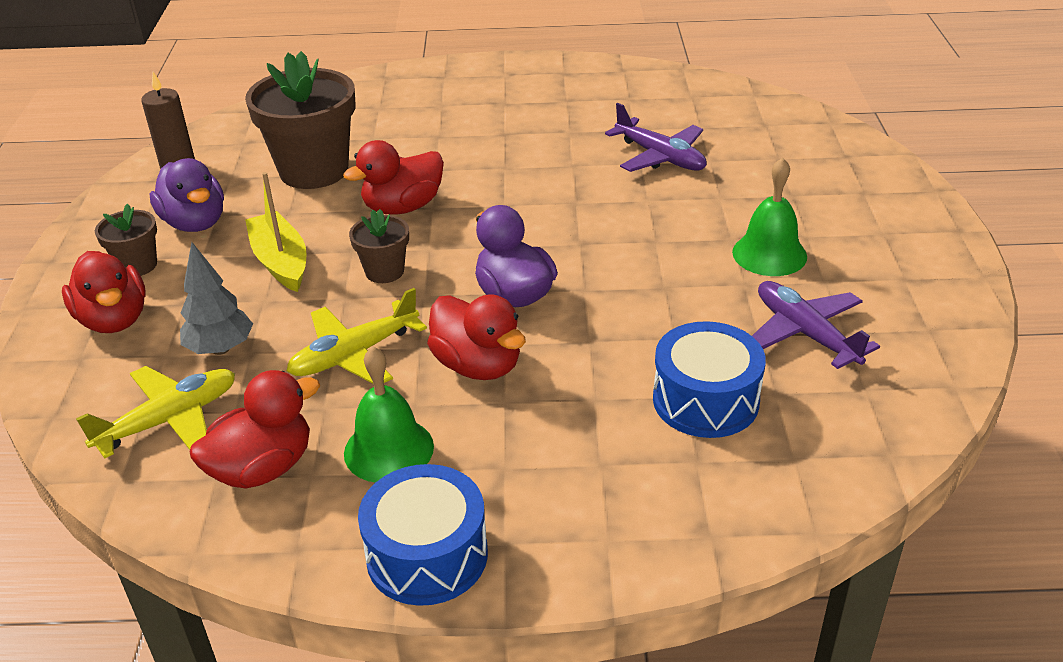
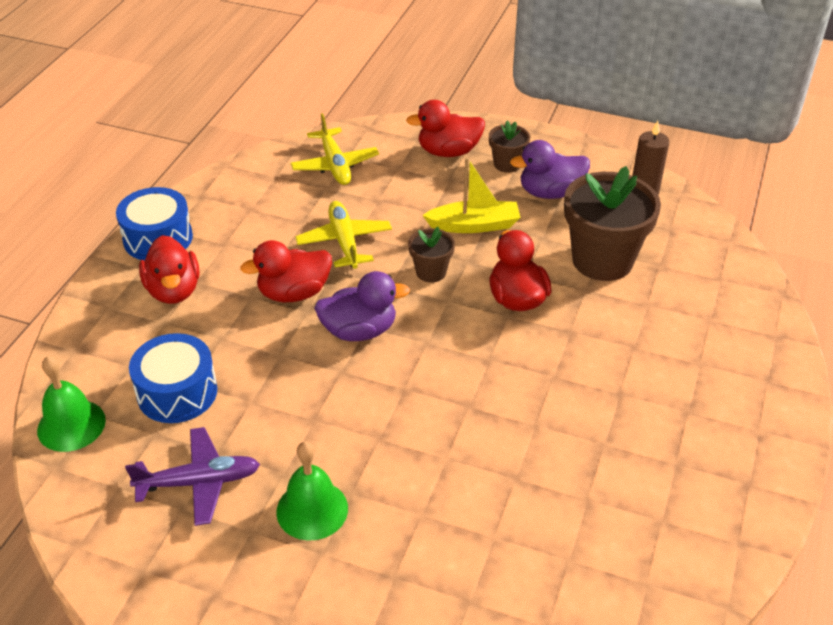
camera: 110 degrees right, 5 degrees up
(220, 349) = (389, 189): grey tree -> none
(262, 468) = (269, 193): red duck -> red duck (174, 290)
(388, 449) = (247, 240): green bell -> green bell (71, 425)
(660, 157) = (519, 498): purple plane -> none

